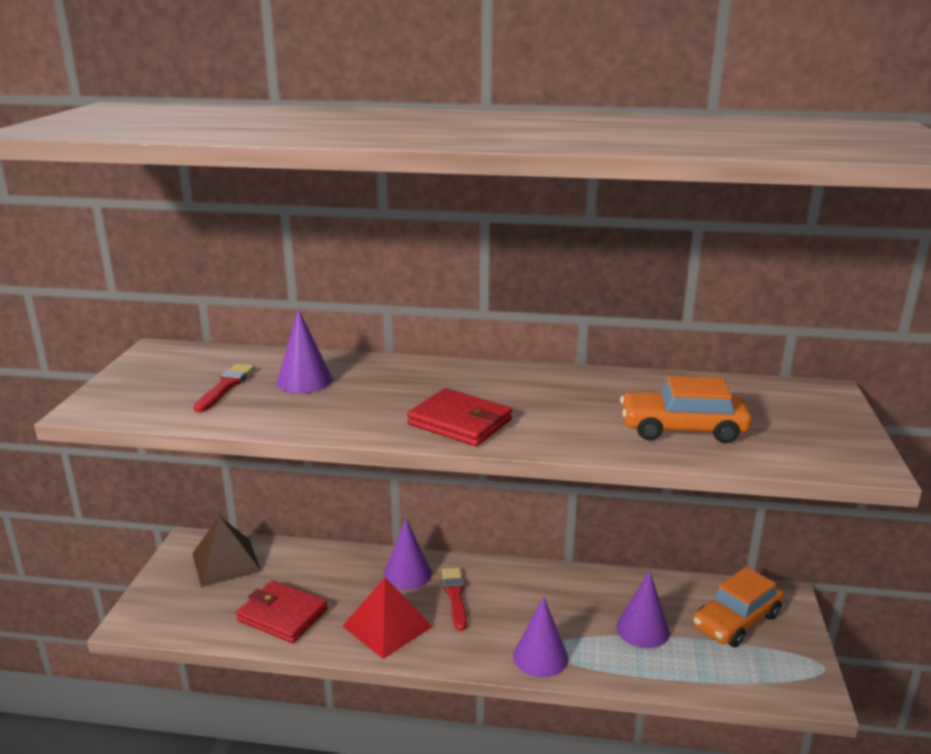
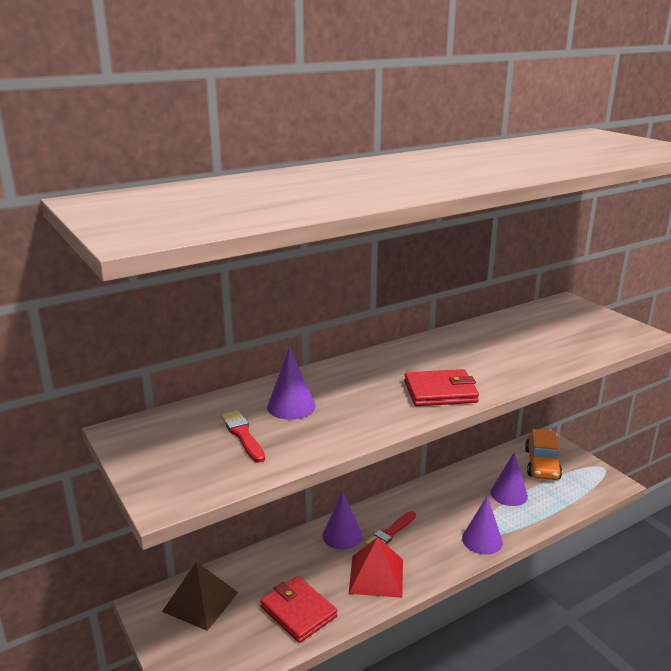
camera: 40 degrees left, 0 degrees up
(282, 615) = (298, 612): red wallet -> red wallet turned 60 degrees clockwise
(455, 596) = (390, 533): red brush -> red brush turned 90 degrees counterclockwise
(682, 429) = (549, 348): orange car -> none

